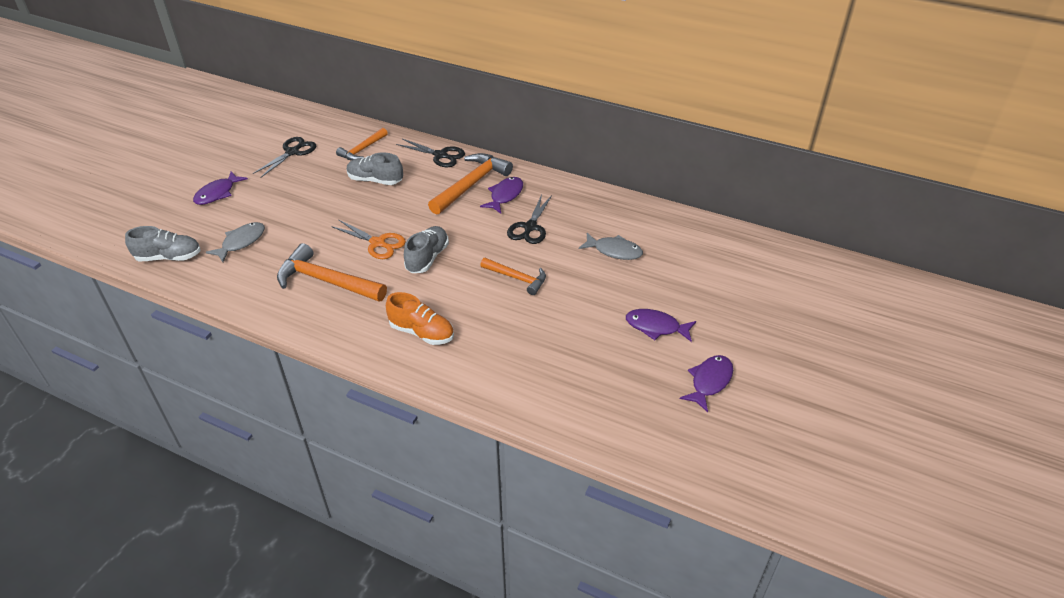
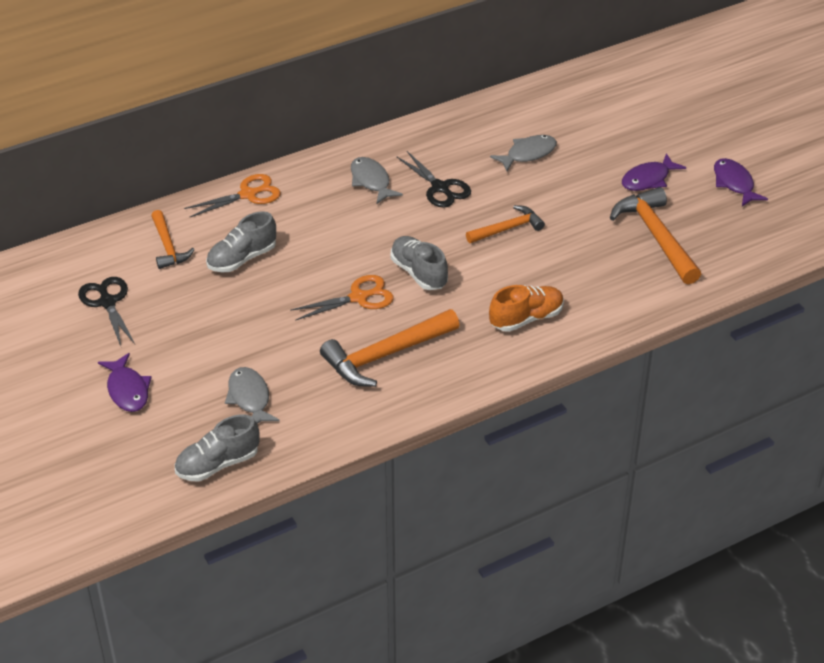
camera: 55 degrees left, 0 degrees up
(169, 257) = (217, 464): grey shoe -> grey shoe turned 150 degrees counterclockwise
(440, 155) = (248, 195): black scissors -> orange scissors
(471, 184) = (327, 195): orange hammer -> orange hammer (656, 236)
(505, 195) = (371, 181): purple fish -> grey fish

